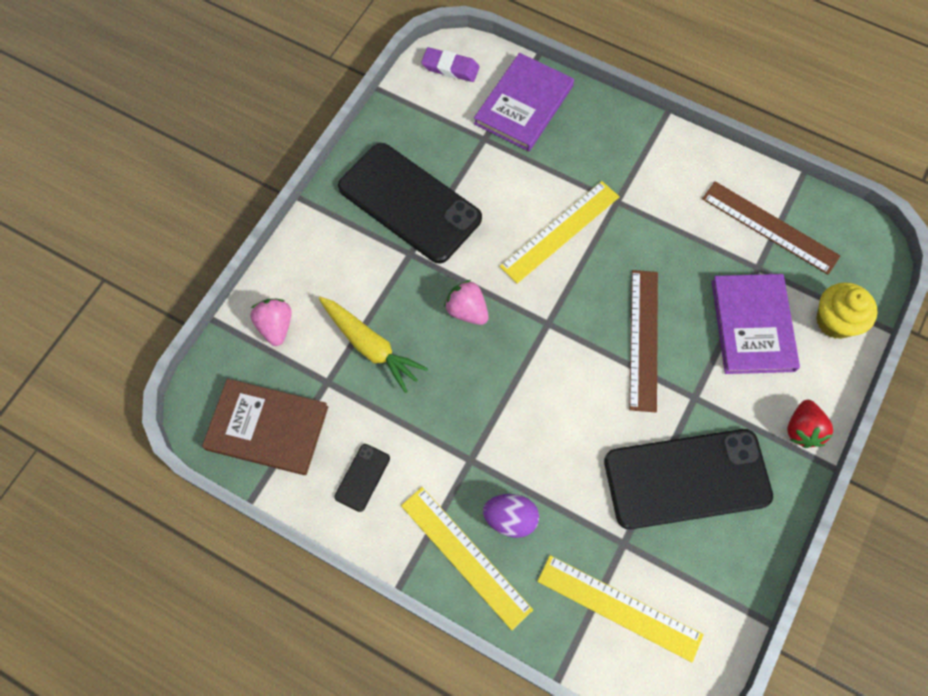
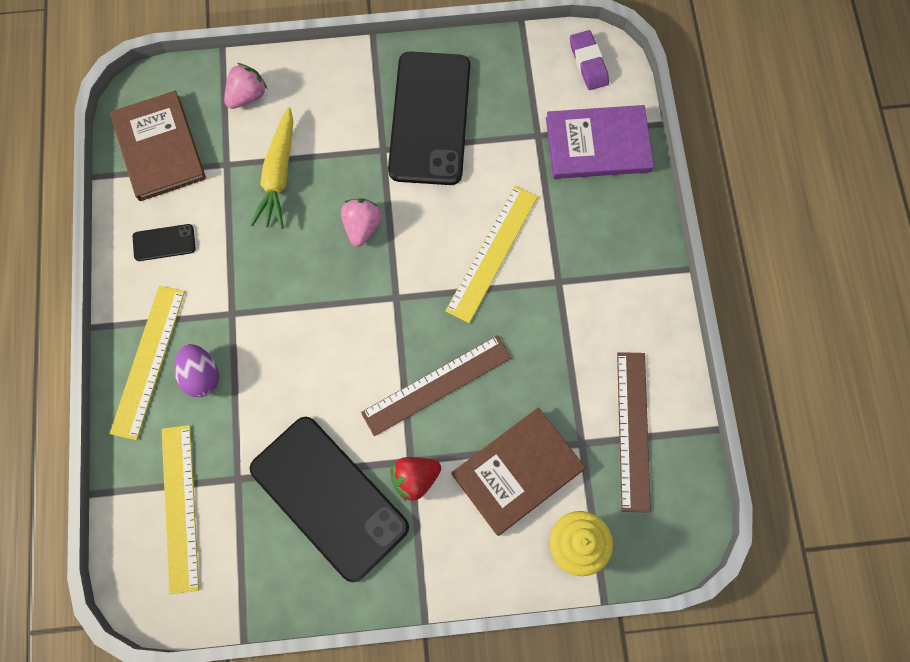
camera: 55 degrees right, 5 degrees up
(560, 231) = (492, 253): yellow ruler -> yellow ruler turned 75 degrees counterclockwise
(753, 325) = (518, 472): purple book -> brown book
(802, 429) = (443, 573): red strawberry -> red strawberry (415, 478)

